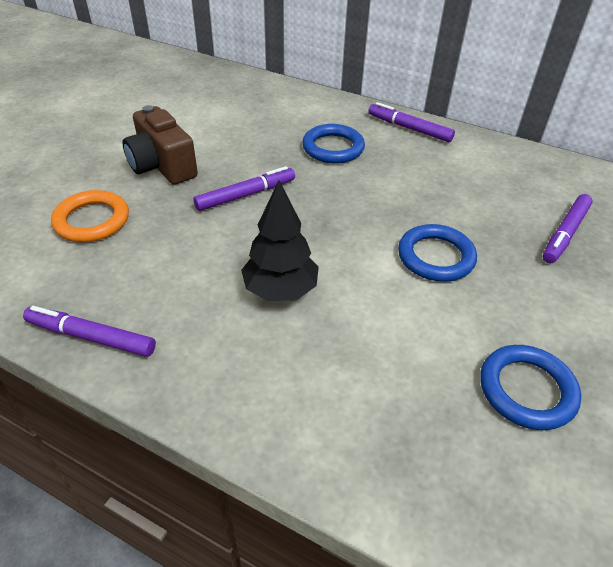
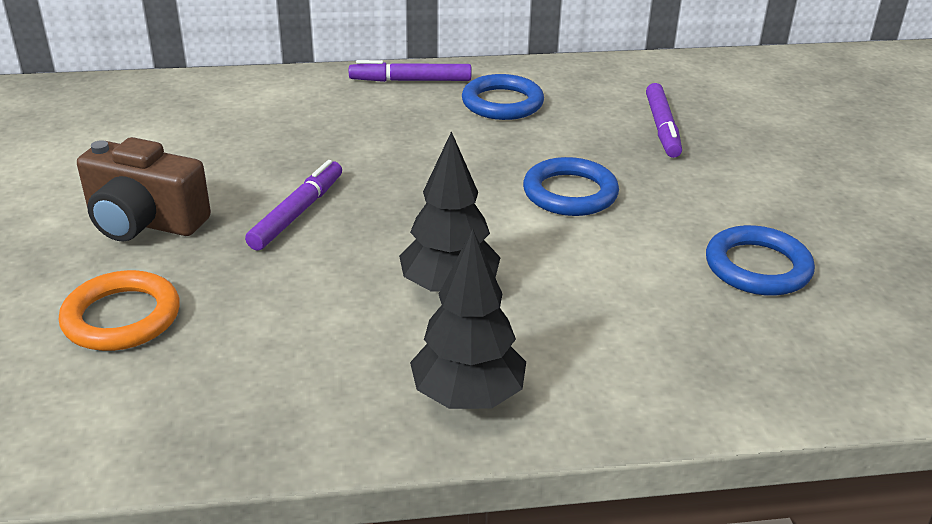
camera: 35 degrees left, 10 degrees down
(91, 337) = (283, 430): purple marker -> none
(210, 376) = (467, 396): none -> black tree
(333, 148) = (346, 128): blue ring -> blue ring (502, 103)

